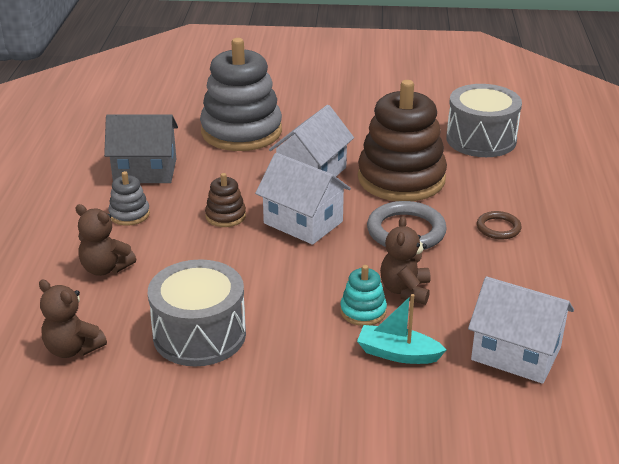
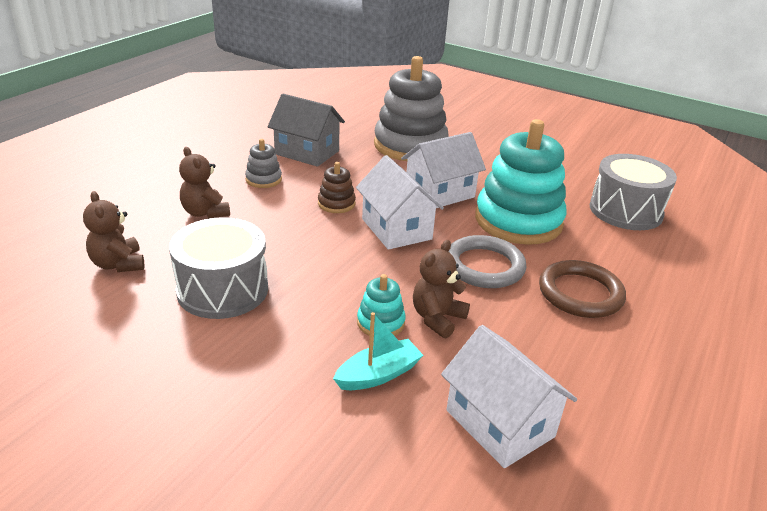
camera: 25 degrees right, 0 degrees up
(398, 354) = (378, 374): turquoise boat -> turquoise boat turned 105 degrees clockwise
(401, 179) = (518, 221): brown stacking toy -> turquoise stacking toy
(498, 228) = (580, 293): brown ring -> brown ring, size x1.77

